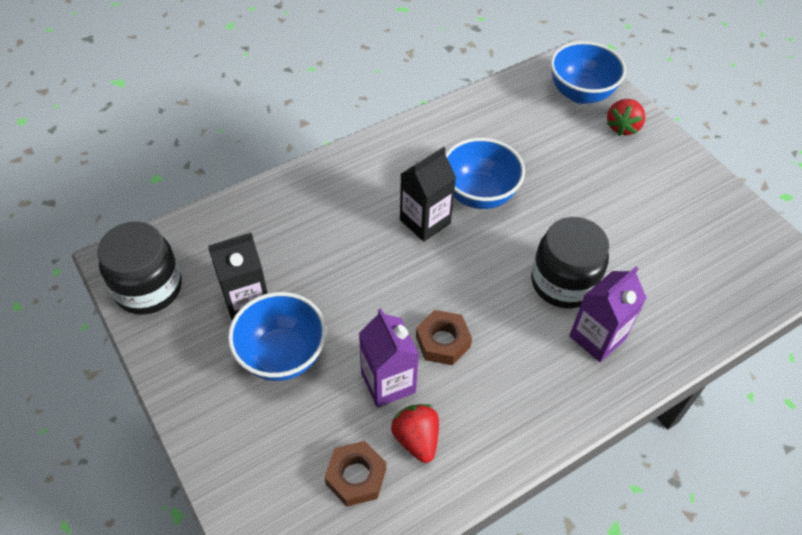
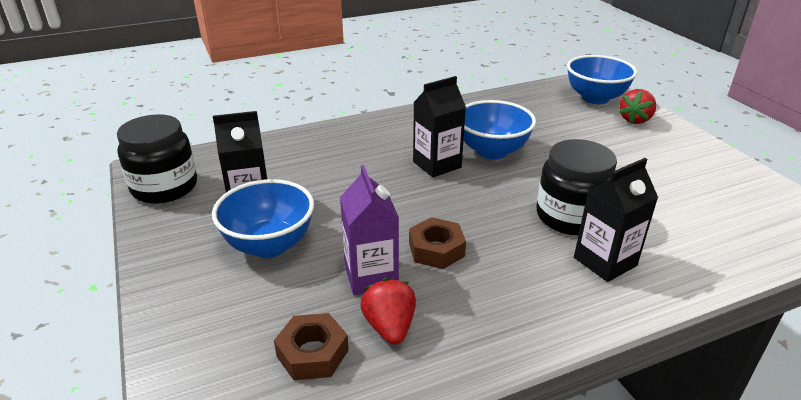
camera: 10 degrees right, 20 degrees down
(597, 337) = (605, 261): purple carton -> black carton

